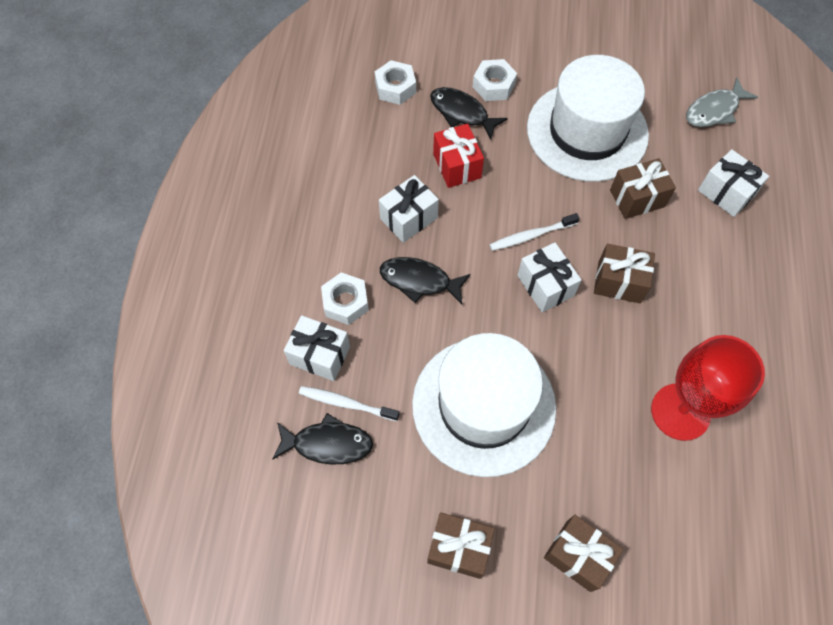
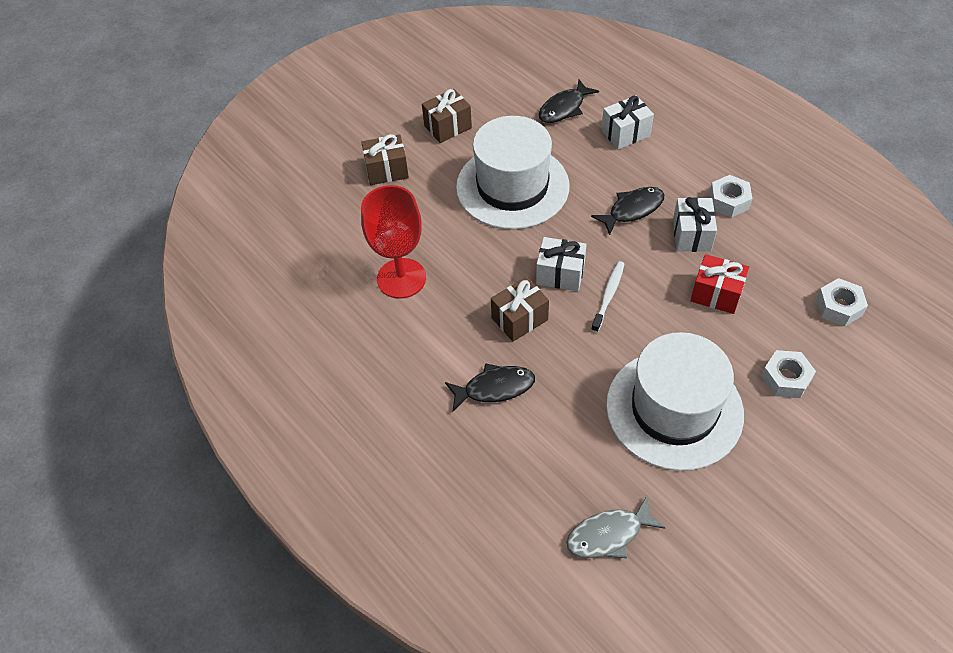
camera: 135 degrees right, 10 degrees down
(345, 302) = (652, 164): white nut -> white nut (728, 201)
(346, 403) = (581, 128): white toothbrush -> none
(462, 113) = (771, 334): black fish -> black fish (495, 388)
(637, 198) = (576, 389): brown gift -> none
(714, 110) = (608, 534): grey fish -> grey fish turned 120 degrees counterclockwise
(726, 193) = (520, 459): white gift -> none

